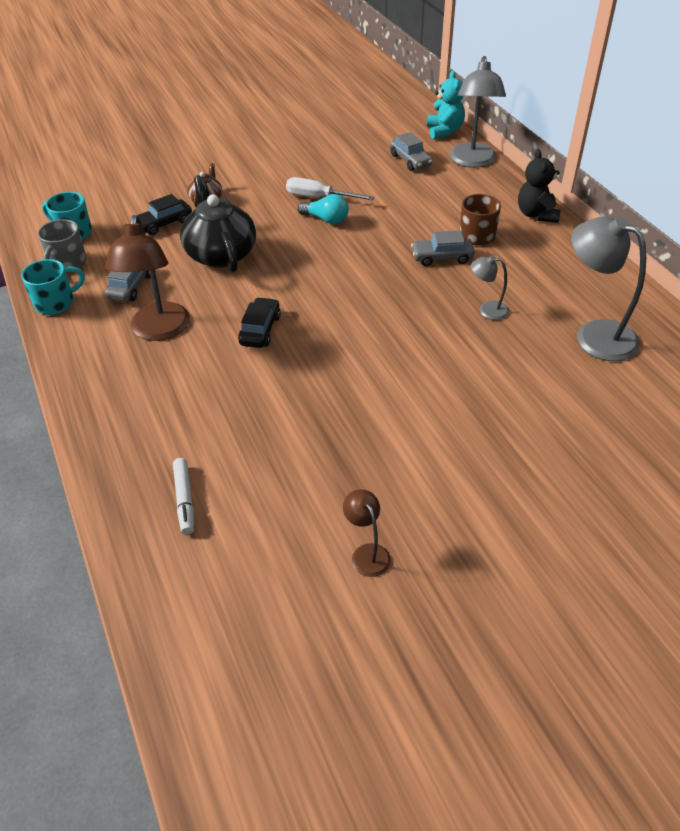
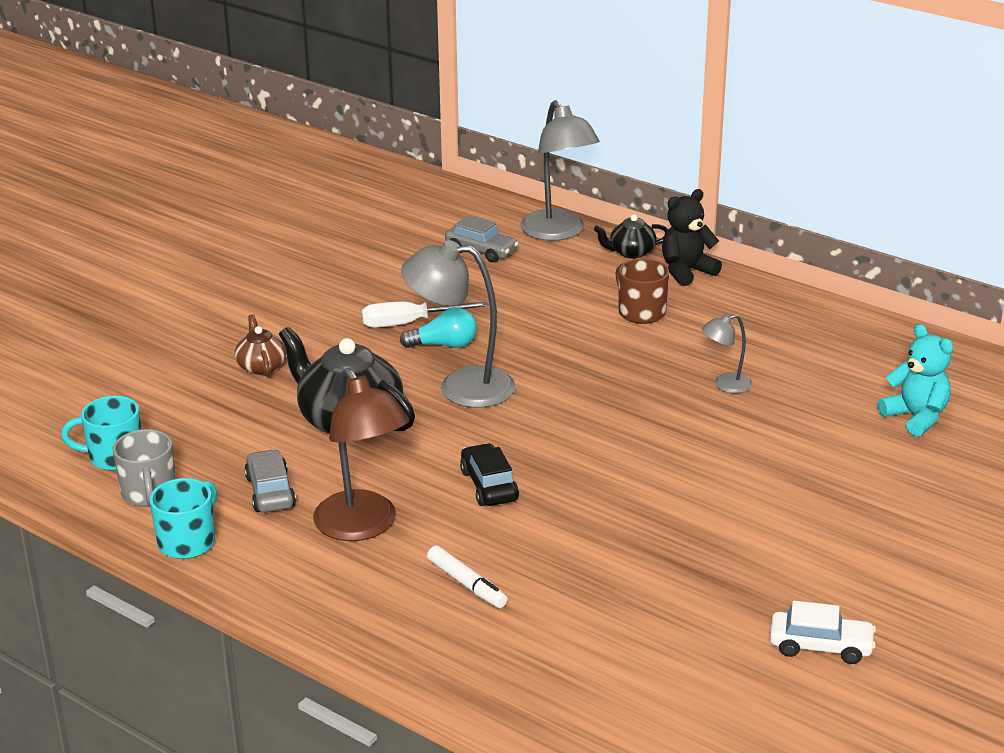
camera: 30 degrees left, 15 degrees down
(164, 223) = (233, 409): black car -> none
(185, 500) = (582, 675): white marker -> white marker (467, 584)
(367, 553) = (820, 646): brown lamp -> white car
(442, 257) = (624, 346): grey car -> none
(444, 131) = (490, 206): turquoise teddy bear -> turquoise teddy bear (916, 417)
(509, 189) = (631, 252): none -> black teapot
(536, 214) = (686, 271): black teddy bear -> black teddy bear turned 90 degrees clockwise
(594, 335) = (856, 375): grey lamp -> grey lamp (461, 386)

